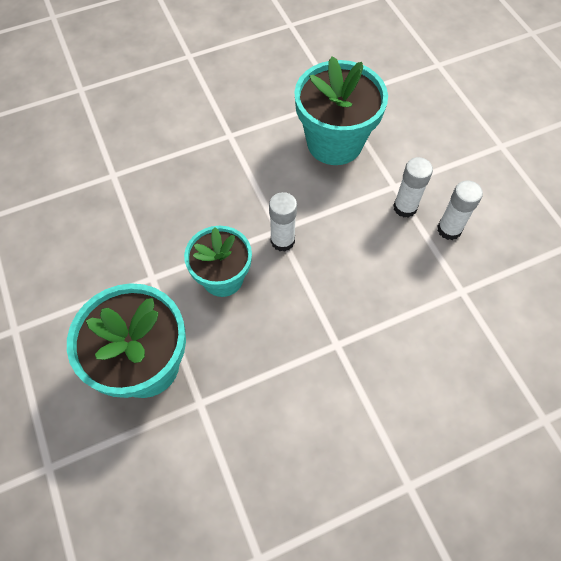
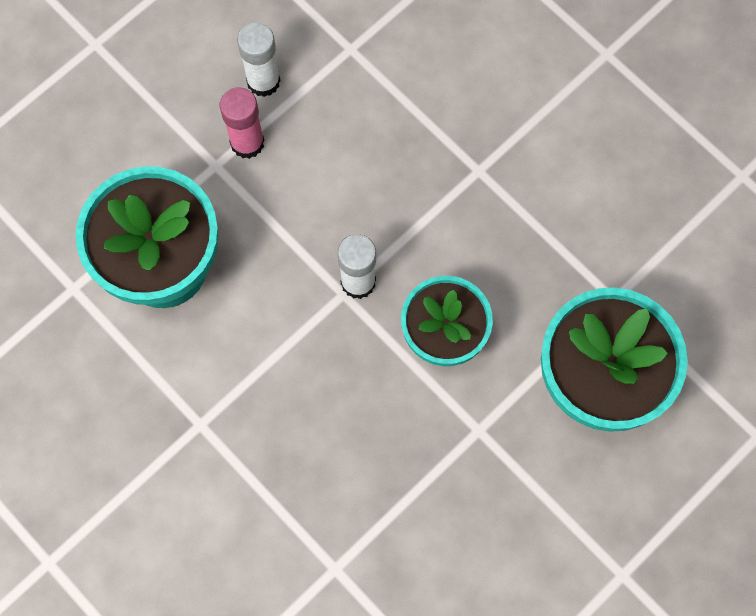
camera: 110 degrees left, 10 degrees up
(405, 207) = (247, 143): white glue stick -> pink glue stick

